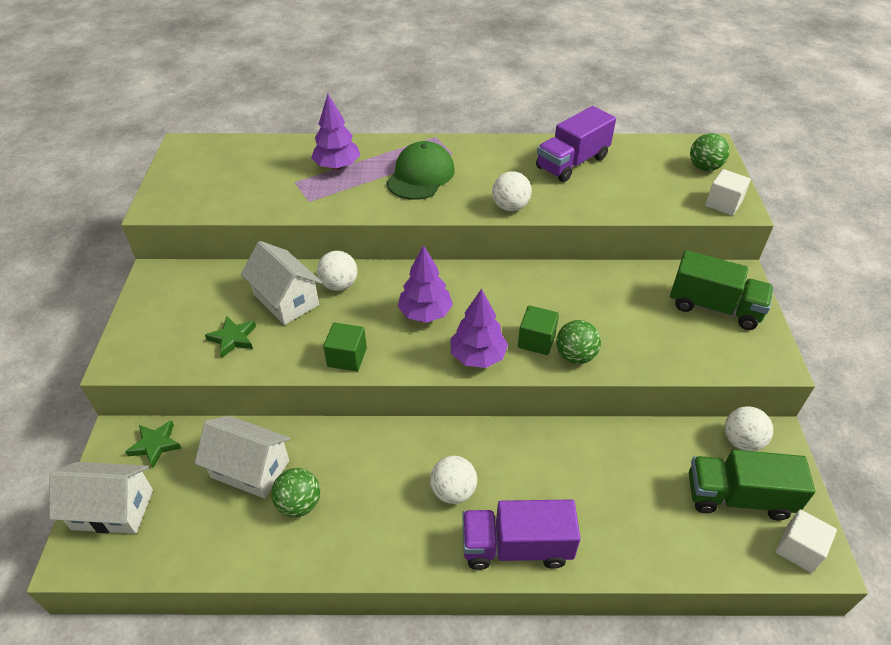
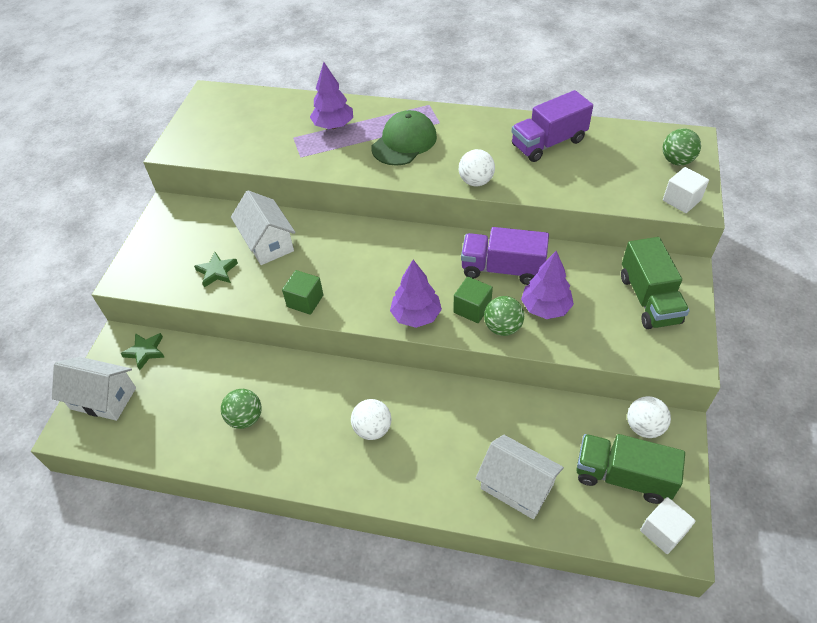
camera: 15 degrees right, 5 degrees up
(250, 469) = (213, 383): white house -> white house (517, 486)
(339, 285) = (315, 235): white ball -> none
(425, 313) = (382, 270): purple tree -> purple tree (545, 308)
(516, 547) = (412, 484): purple truck -> purple truck (502, 269)
(714, 307) = (649, 299): green truck -> green truck turned 45 degrees clockwise

